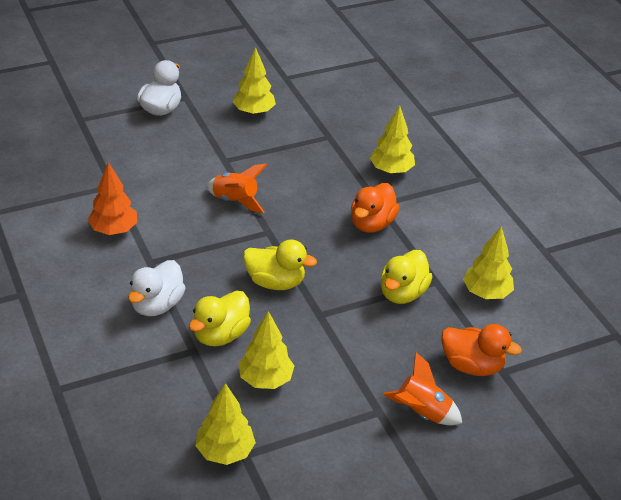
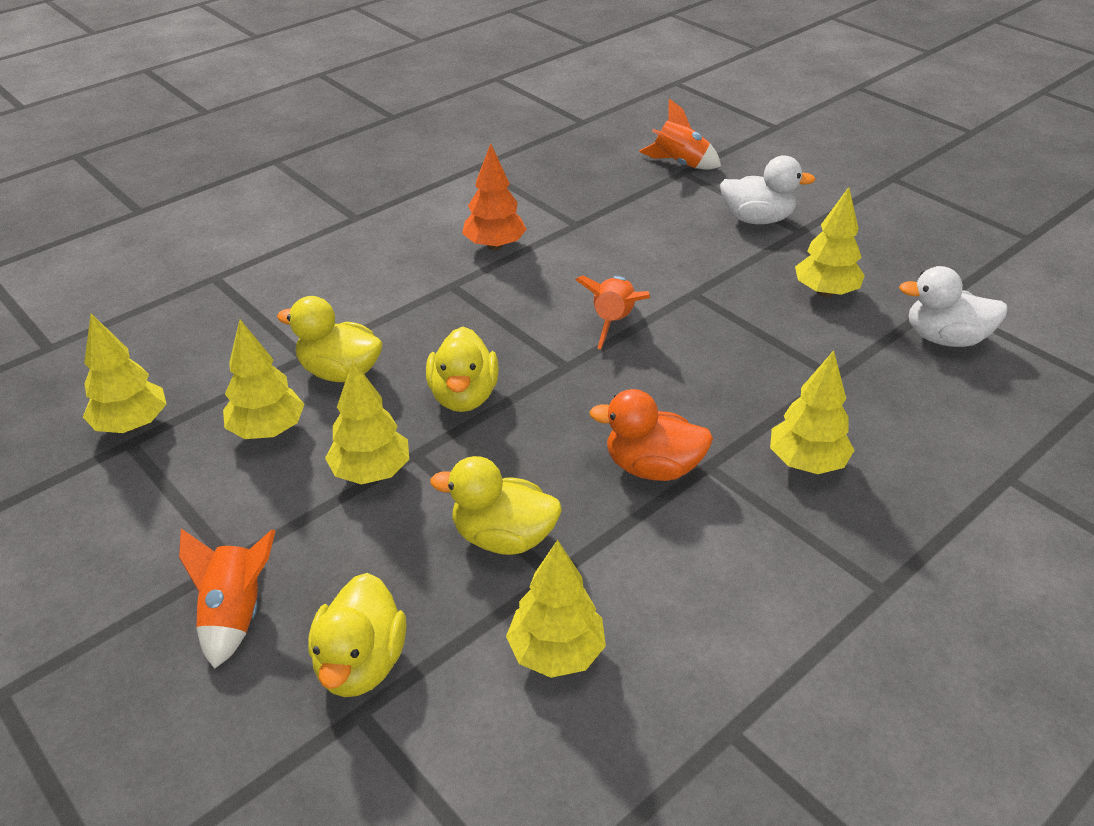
camera: 75 degrees right, 0 degrees up
(68, 117) = (679, 164): none -> orange rocket
(157, 305) = (375, 309): white duck -> white duck (945, 338)
(328, 337) = (371, 472): none -> yellow tree
(472, 366) = (361, 663): orange duck -> yellow duck

